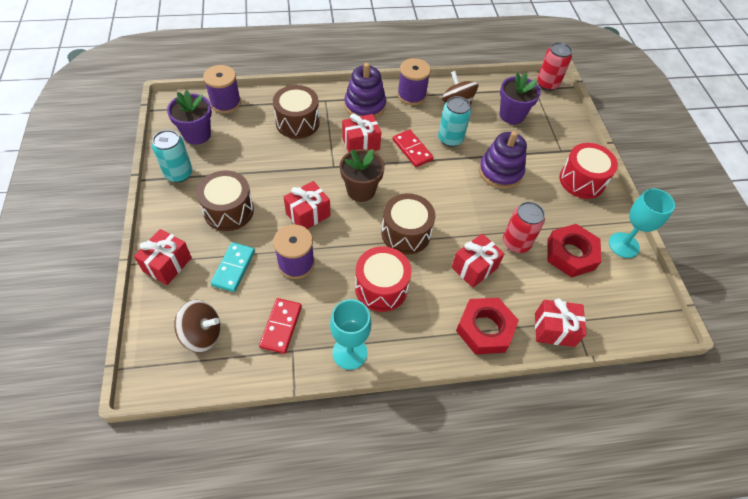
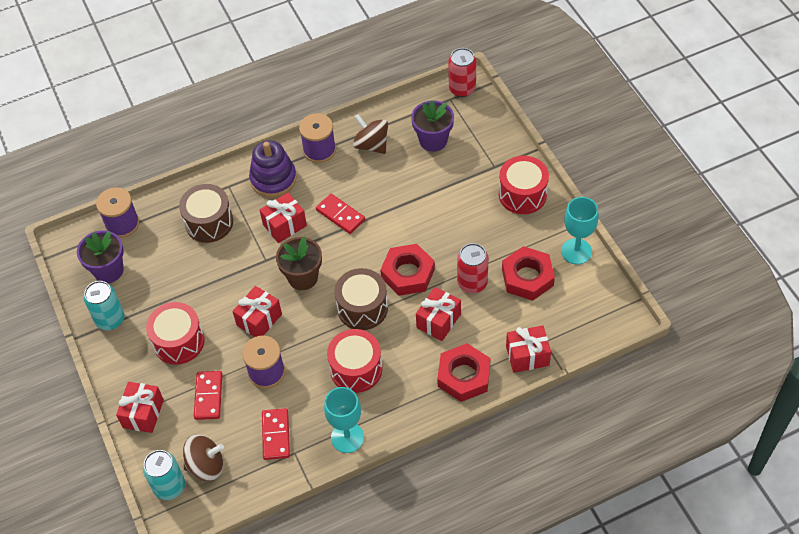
camera: 10 degrees left, 0 degrees up
(228, 211) = (178, 341): brown drum -> red drum
(233, 268) = (208, 396): turquoise domino -> red domino
(450, 139) = (376, 190): turquoise can -> turquoise can (169, 486)
(457, 216) = (408, 274): none -> red nut
(500, 172) = (438, 211): purple stacking toy -> none

